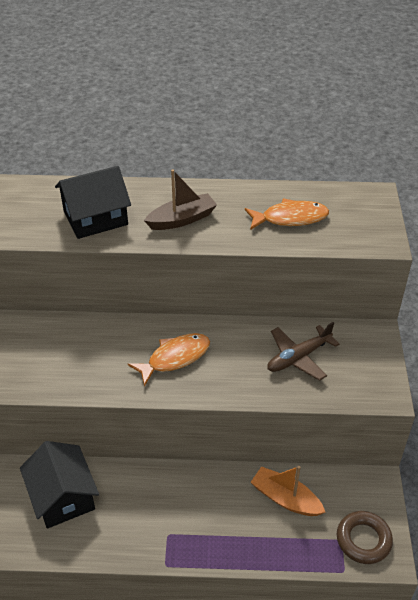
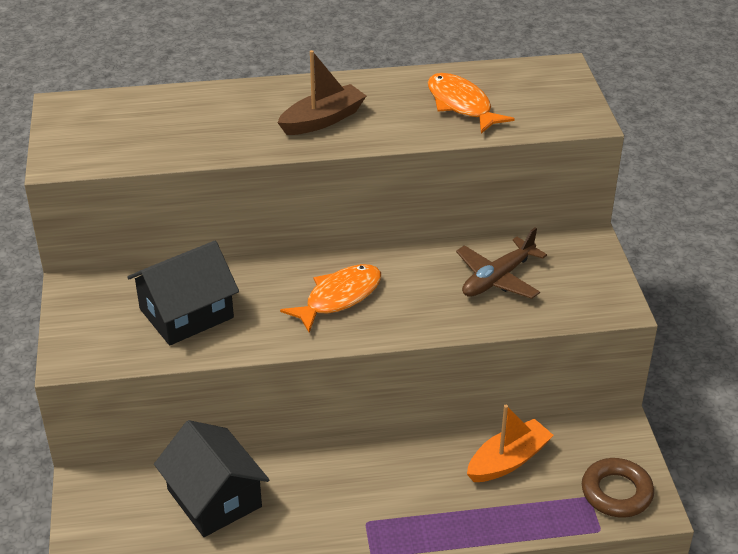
camera: 10 degrees left, 5 degrees down
(95, 218) = (208, 129): black house -> black house (186, 313)
(285, 498) = (508, 461): orange boat -> orange boat turned 120 degrees clockwise
(290, 218) = (461, 105): orange fish -> orange fish turned 105 degrees counterclockwise

